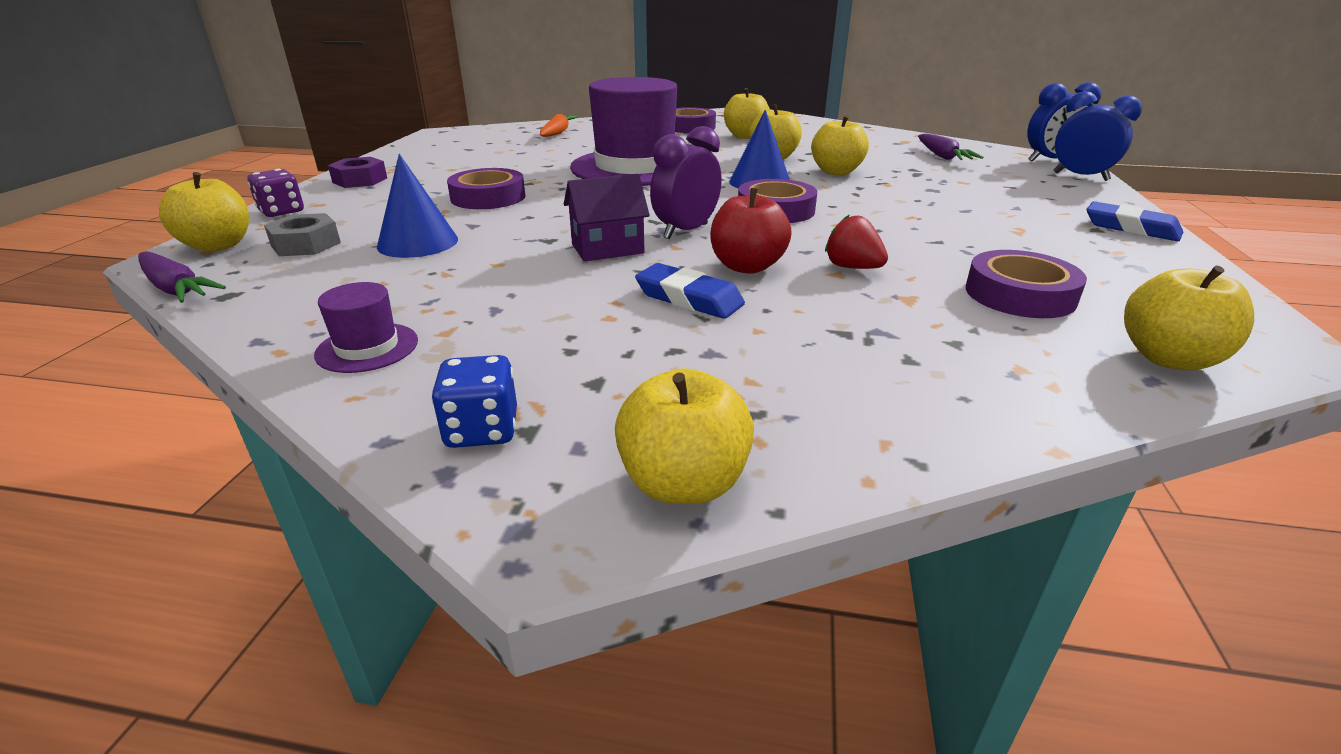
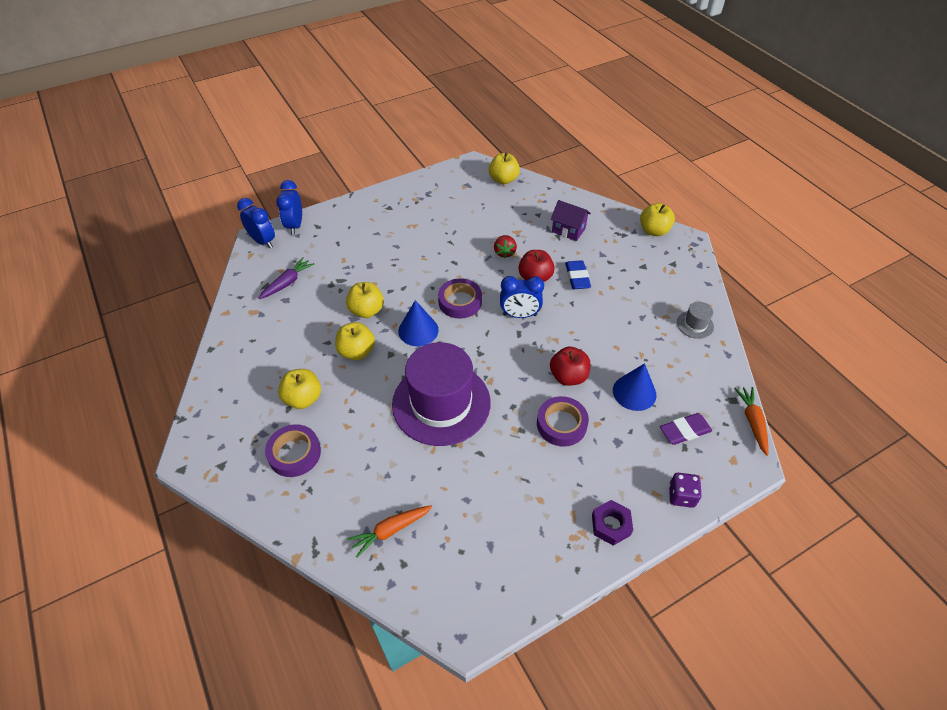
camera: 130 degrees left, 20 degrees up
(176, 289) = (752, 422): purple carrot -> orange carrot
(218, 245) = (727, 464): yellow apple -> none
(306, 244) = (684, 431): grey nut -> purple eraser
(367, 348) = (695, 324): purple hat -> grey hat
(482, 430) = (683, 271): blue dice -> none
(530, 220) = (568, 376): none -> red apple
(607, 248) = (565, 326): purple house -> purple house (568, 230)
(685, 231) = (519, 315): purple clock -> blue clock
(1020, 294) = (486, 211): purple tape -> none
(1131, 228) = (379, 200): blue eraser -> none

